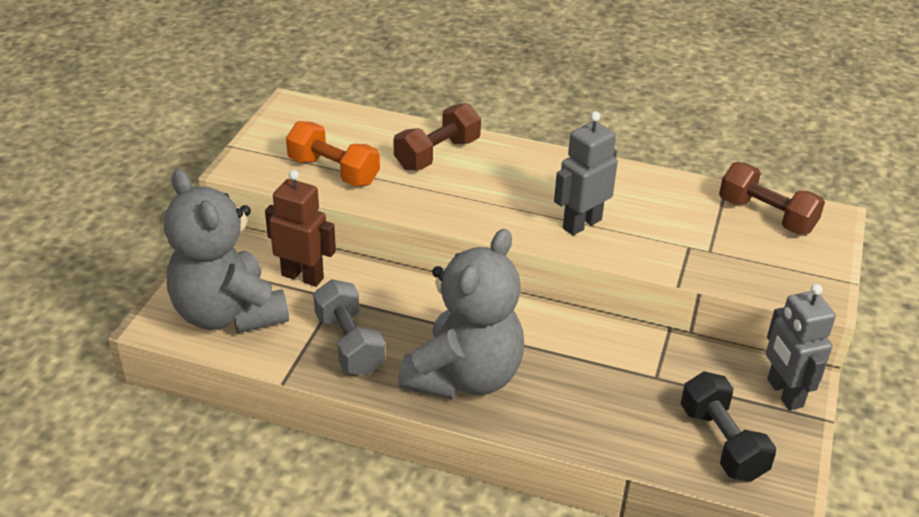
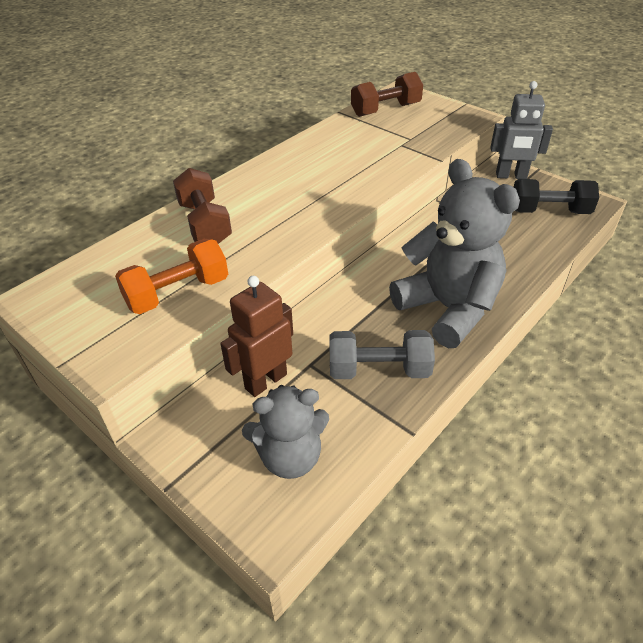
camera: 65 degrees left, 5 degrees up
(228, 314) = (290, 456): grey teddy bear -> grey teddy bear, size x0.62
(581, 224) = (350, 179): grey robot -> none

